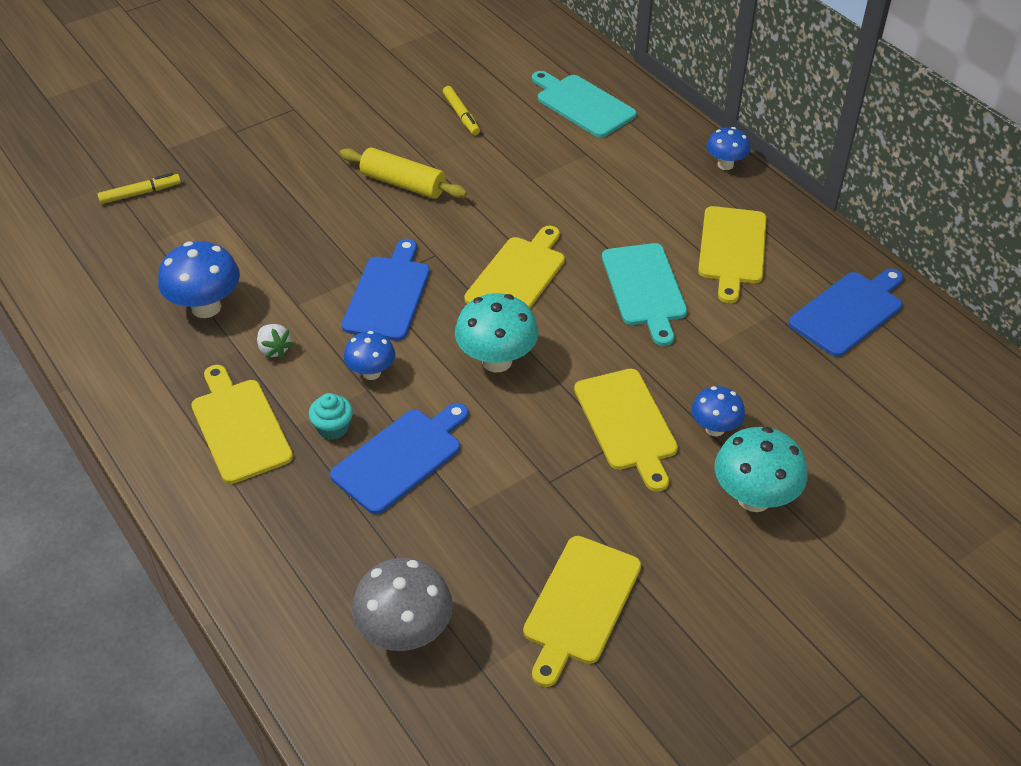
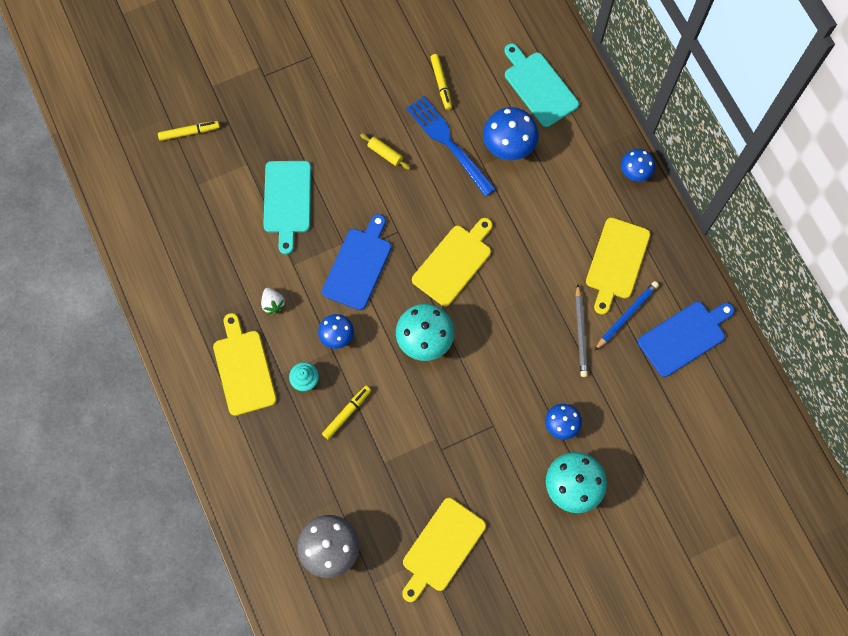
camera: 10 degrees right, 25 degrees up
(206, 307) = (229, 256): blue mushroom -> blue mushroom (508, 147)
(401, 457) = (347, 413): blue cutting board -> yellow marker
(403, 184) = (385, 153): yellow rolling pin -> yellow rolling pin, size x0.56
(483, 165) = (448, 143): none -> blue fork
(627, 424) = (502, 411): yellow cutting board -> none
(644, 288) = (543, 290): turquoise cutting board -> turquoise cutting board (287, 201)
(709, 325) = (580, 333): none -> grey pencil
(764, 300) = (626, 315): none -> blue pencil

